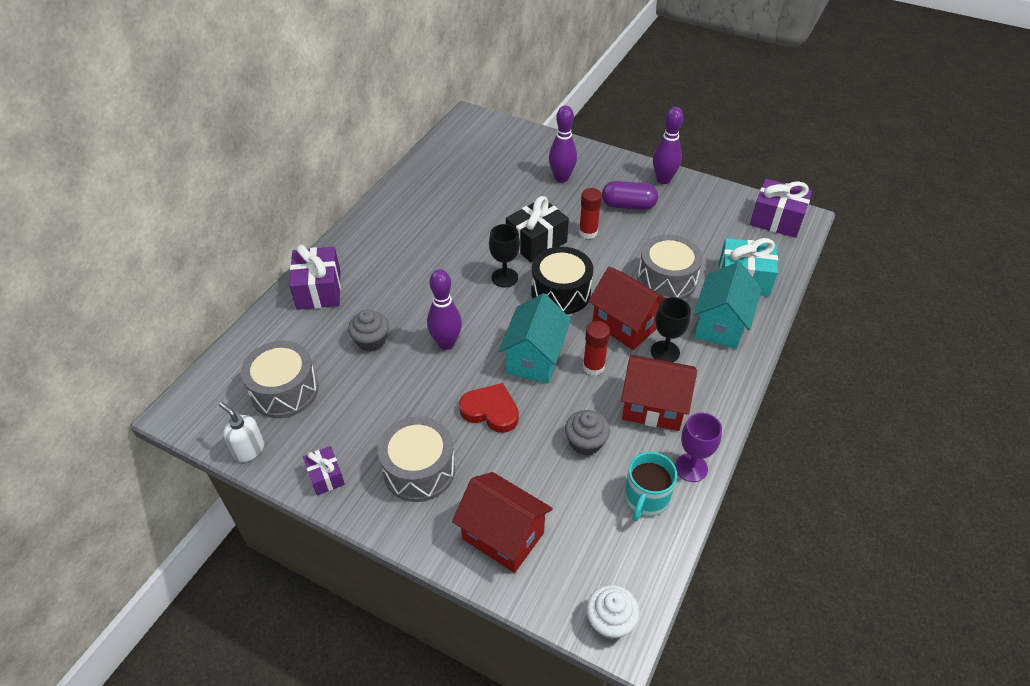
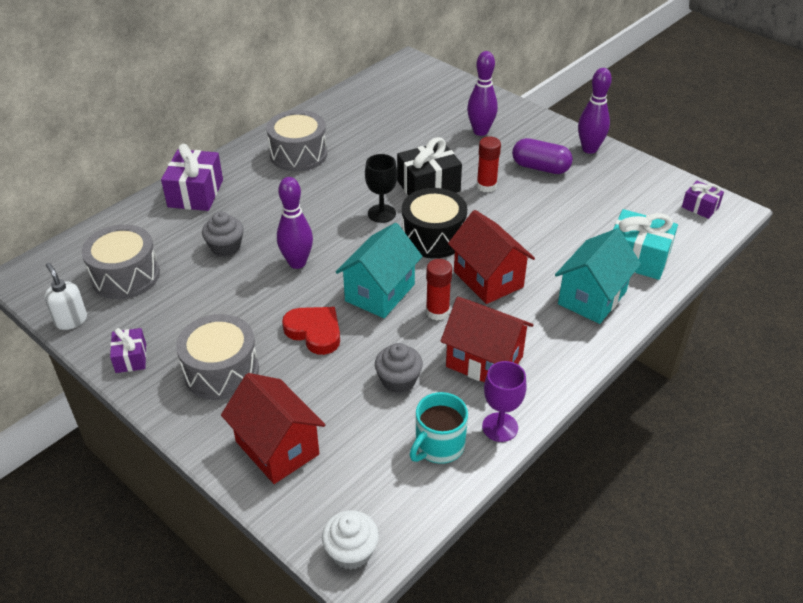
camera: 15 degrees right, 5 degrees down
(665, 352) = (519, 312): black goblet -> none
(666, 280) = (551, 244): grey drum -> grey drum (298, 154)
(776, 220) = (700, 207): purple gift -> purple gift, size x0.56

